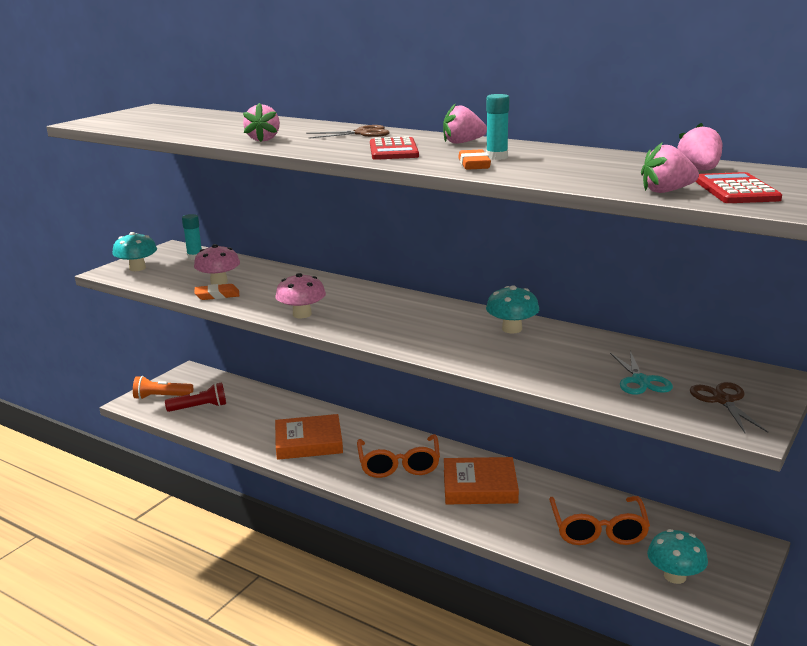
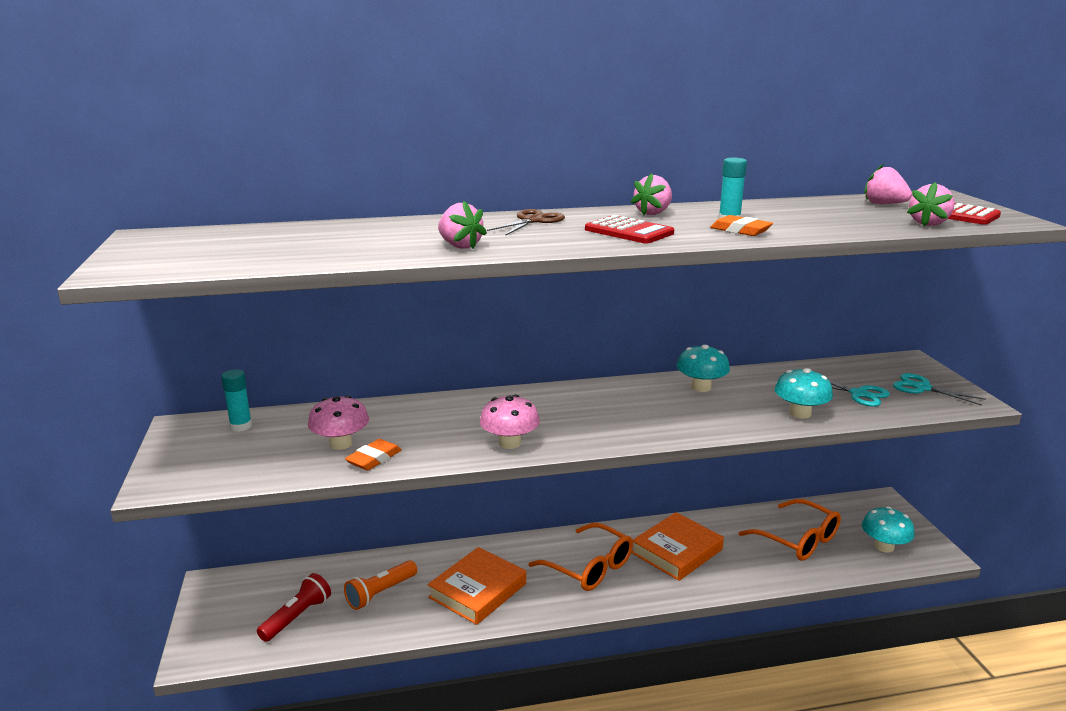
camera: 45 degrees left, 0 degrees up
(137, 268) = (191, 466): turquoise mushroom -> turquoise mushroom (800, 413)
(161, 397) = (226, 630): orange flashlight -> orange flashlight (380, 593)
(723, 400) = (922, 388): brown scissors -> turquoise scissors

